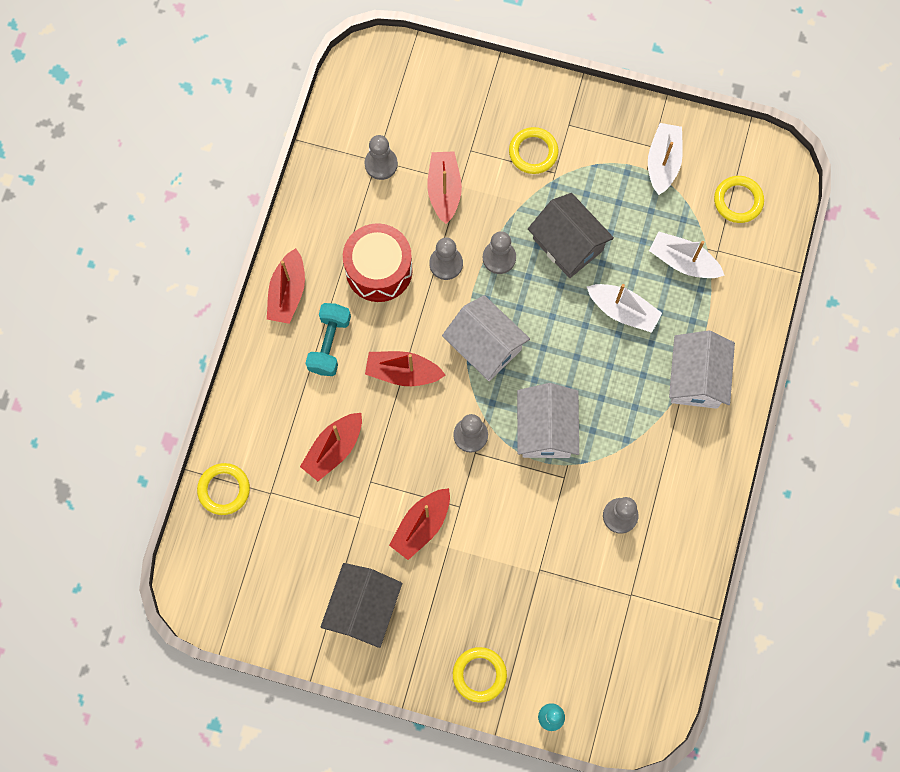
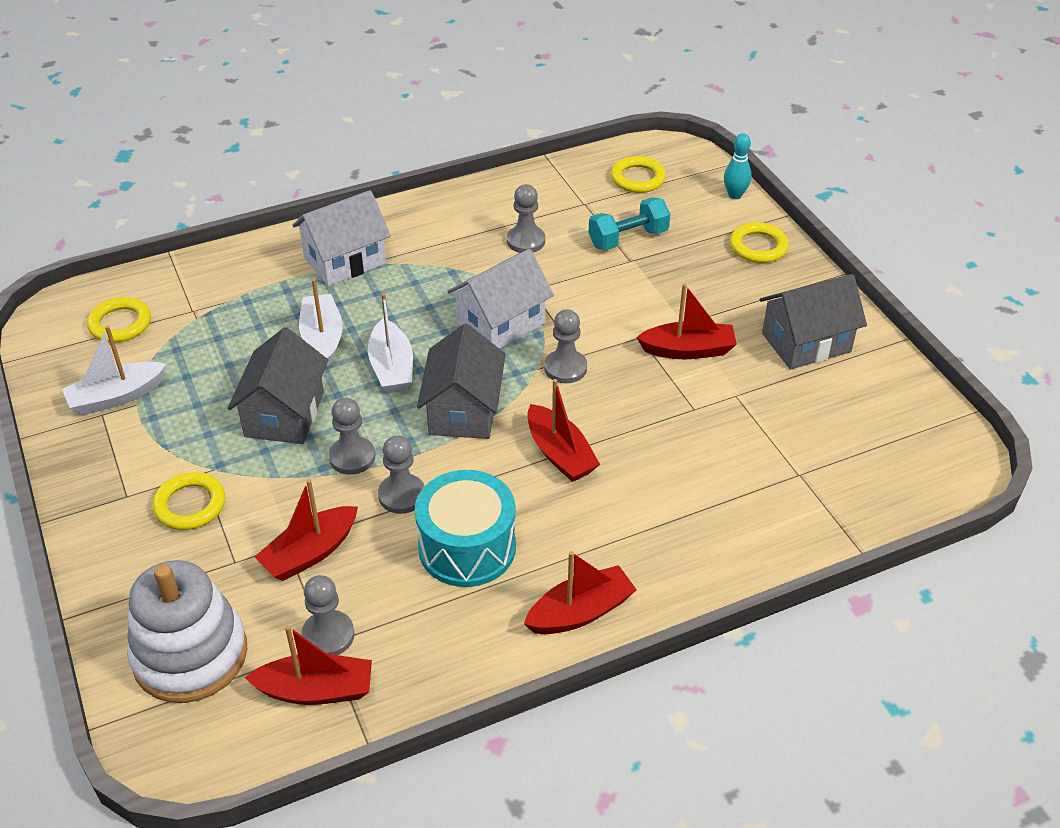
camera: 130 degrees left, 30 degrees down
(224, 489) = (844, 512): yellow ring -> yellow ring (638, 178)
(329, 344) = (597, 532): turquoise dumbbell -> turquoise dumbbell (628, 238)
(334, 449) = (698, 455): red boat -> red boat (316, 690)
(379, 270) = (467, 547): red drum -> turquoise drum
(425, 95) = (190, 655): none -> white stacking toy
(485, 346) = (463, 410): white house -> grey house
(683, 261) = (227, 326): white boat -> white boat (392, 368)

